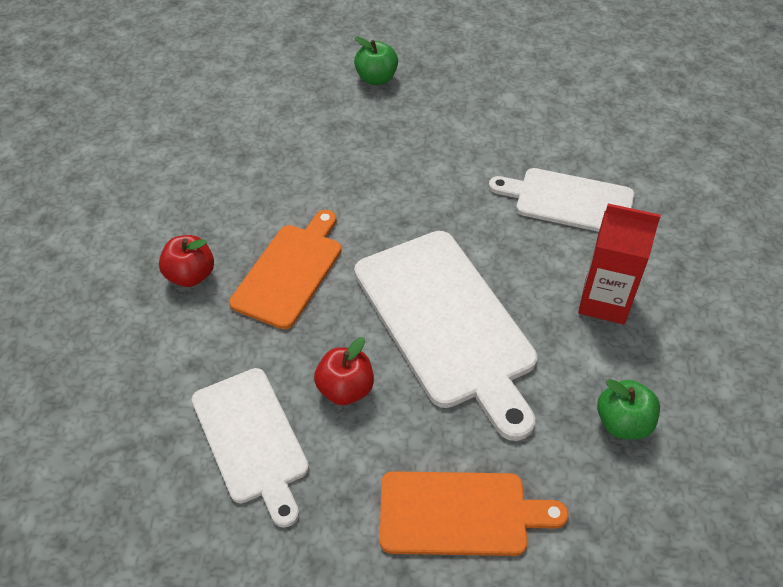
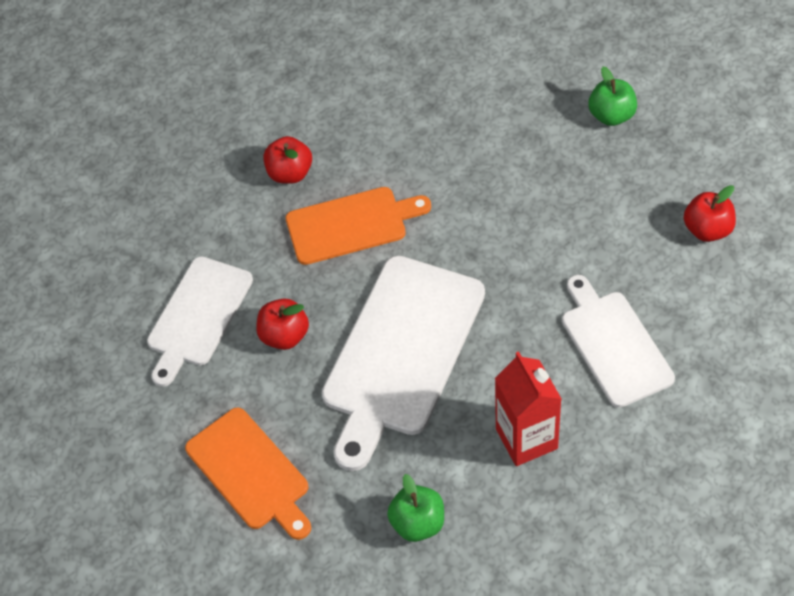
camera: 55 degrees right, 5 degrees up
(523, 98) = (707, 229): none -> red apple

